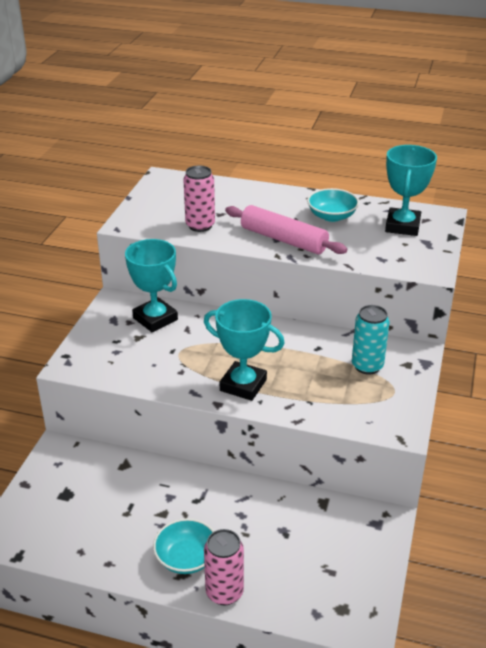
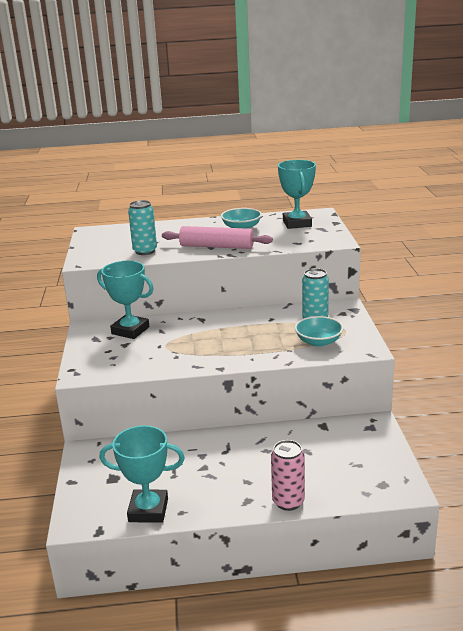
camera: 20 degrees left, 10 degrees down
(186, 558) = (243, 489): turquoise bowl -> turquoise bowl (318, 342)
(200, 225) = (145, 251): pink can -> turquoise can
(243, 385) = (231, 352): turquoise trophy -> turquoise trophy (148, 510)

